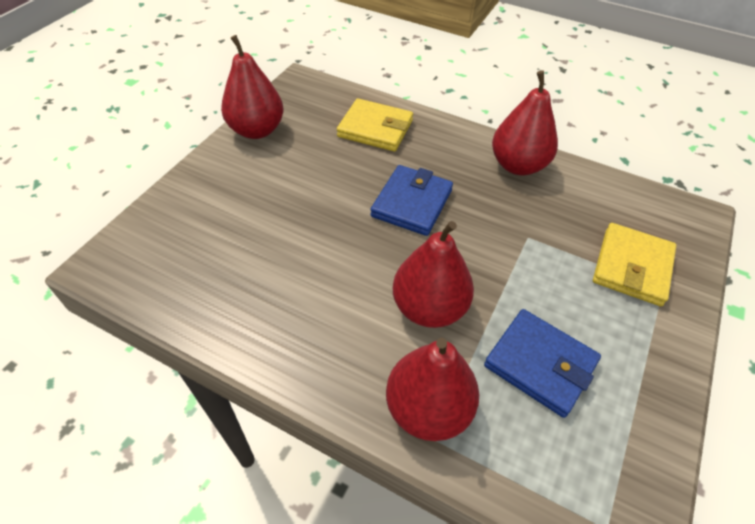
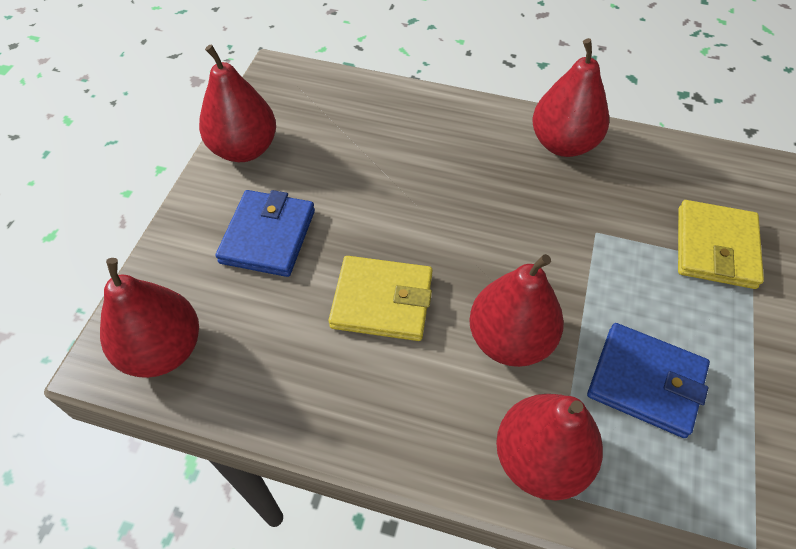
camera: 10 degrees left, 5 degrees up
(145, 264) = (163, 349): none -> red pear
(375, 128) = (387, 123): yellow wallet -> yellow wallet (382, 301)
(412, 203) = (455, 213): blue wallet -> blue wallet (268, 236)

